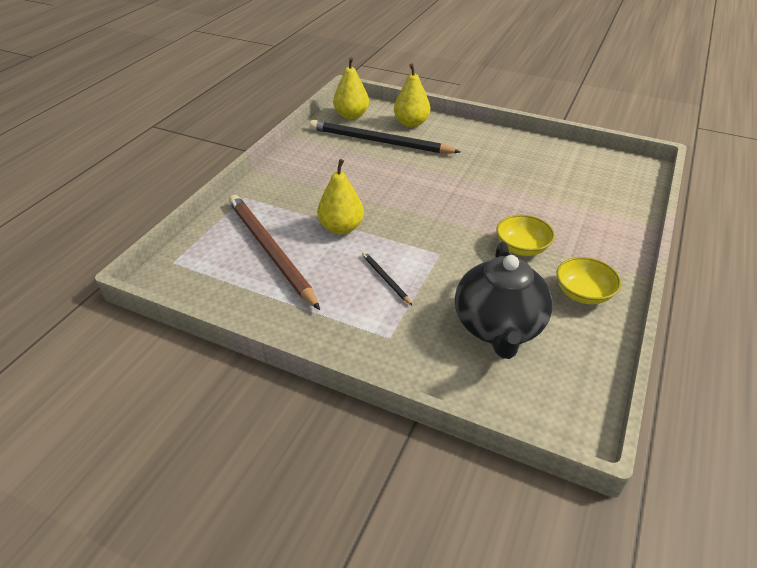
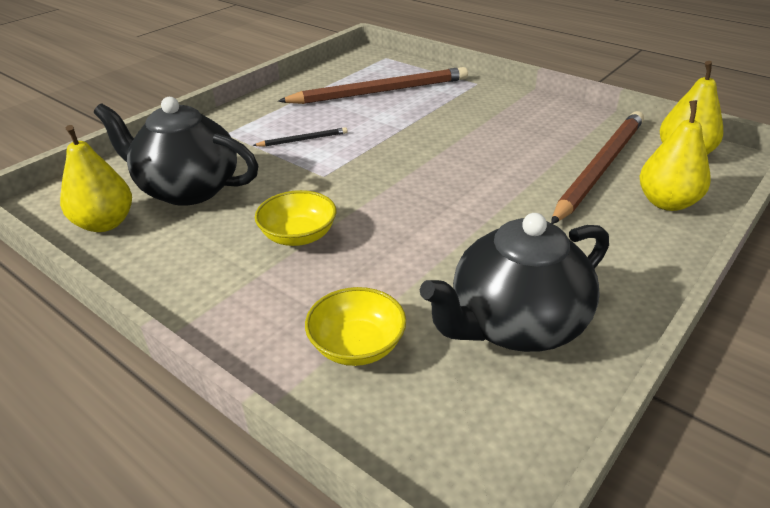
camera: 105 degrees right, 5 degrees down
(341, 228) = (400, 125): yellow pear -> yellow pear (105, 223)
(379, 142) = (600, 168): black pencil -> brown pencil
(545, 163) = (515, 324): none -> black teapot
(583, 293) = (184, 261): yellow bowl -> yellow bowl (357, 346)

